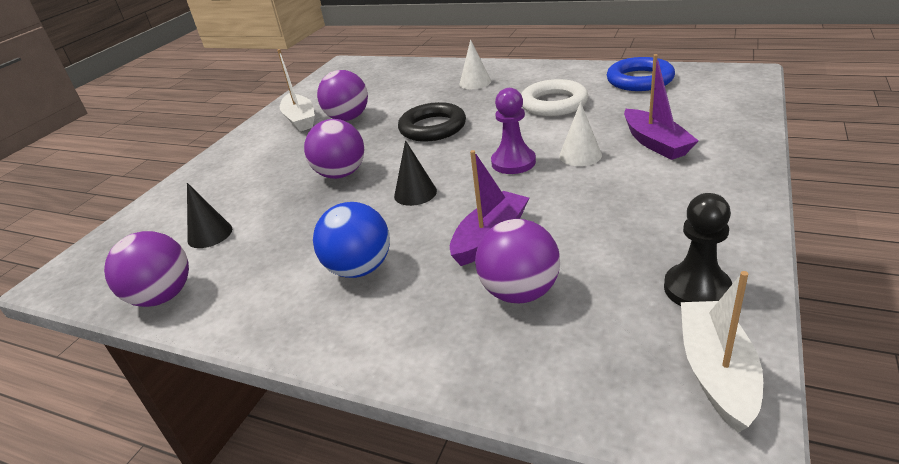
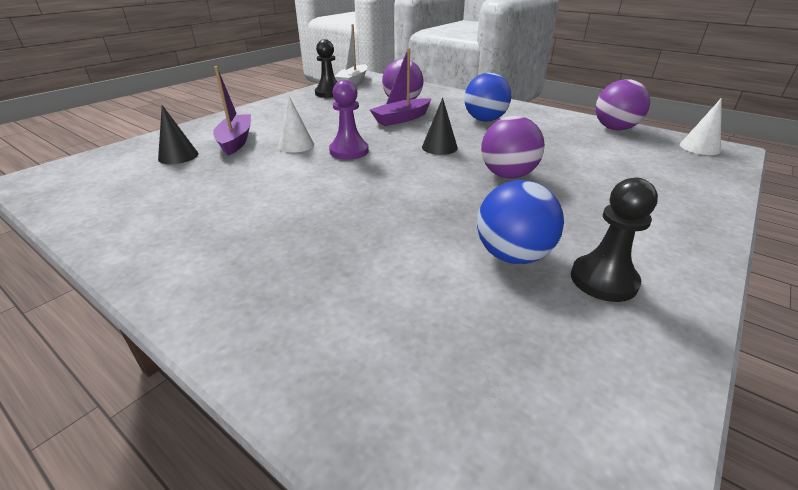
camera: 170 degrees left, 0 degrees up
(210, 234) = (614, 153): black cone -> black cone (178, 156)
(300, 120) = (603, 280): white boat -> black pawn
(348, 118) = (512, 255): purple ball -> blue ball
(432, 127) = (396, 203): black ring -> none
(475, 82) = (282, 273): white cone -> white cone (699, 147)
(553, 103) = (242, 197): white ring -> none
(639, 80) = (115, 202): blue ring -> none

